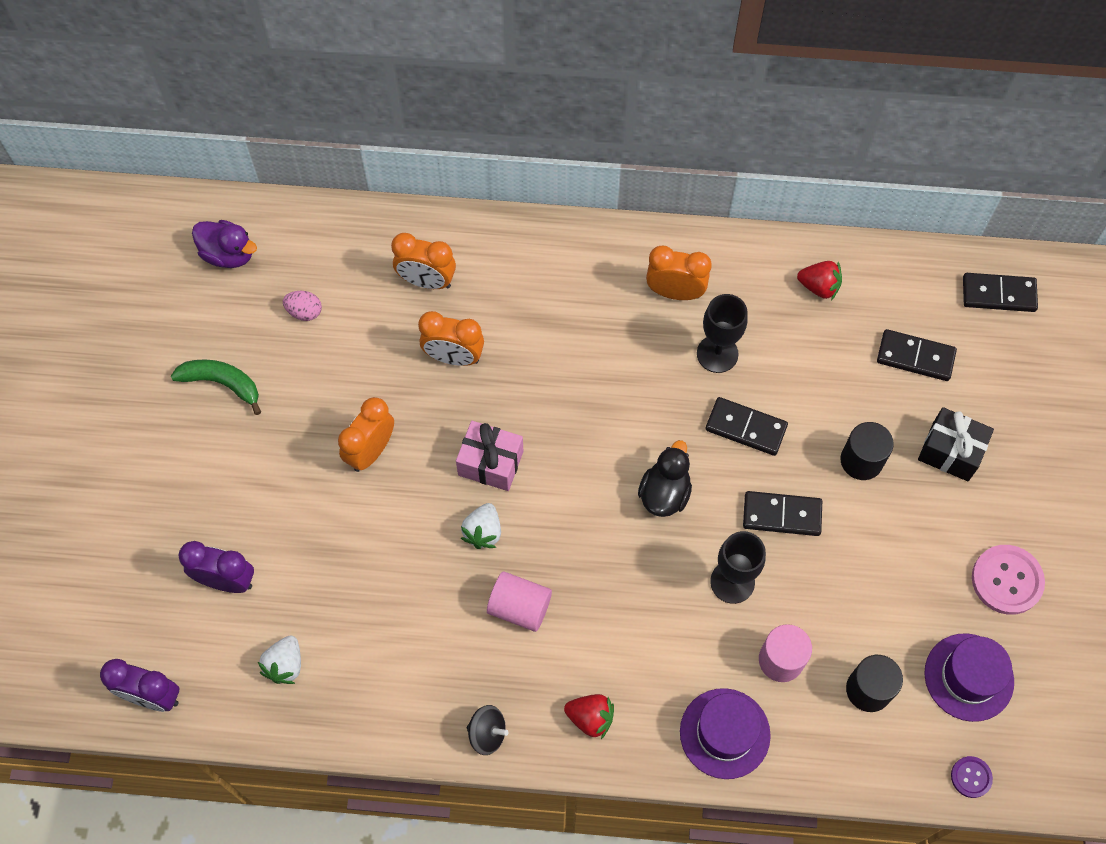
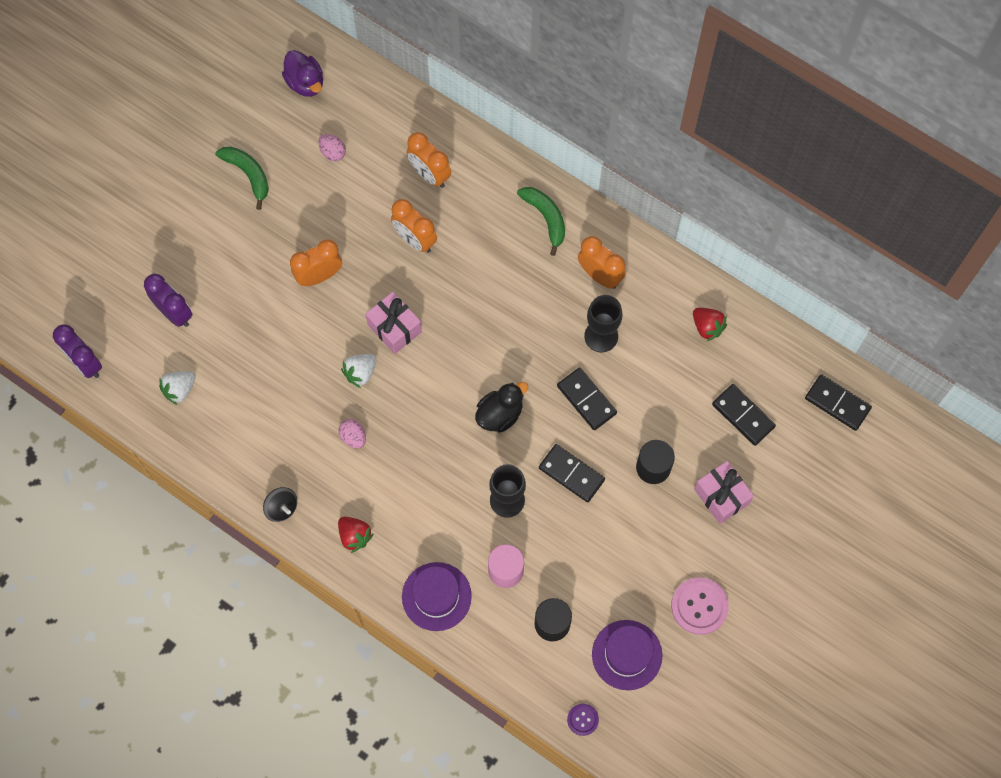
camera: 30 degrees right, 5 degrees up
(519, 607) = (353, 437): pink cylinder -> pink egg
(580, 263) = (545, 218): none -> green banana
(950, 452) = (721, 496): black gift -> pink gift

